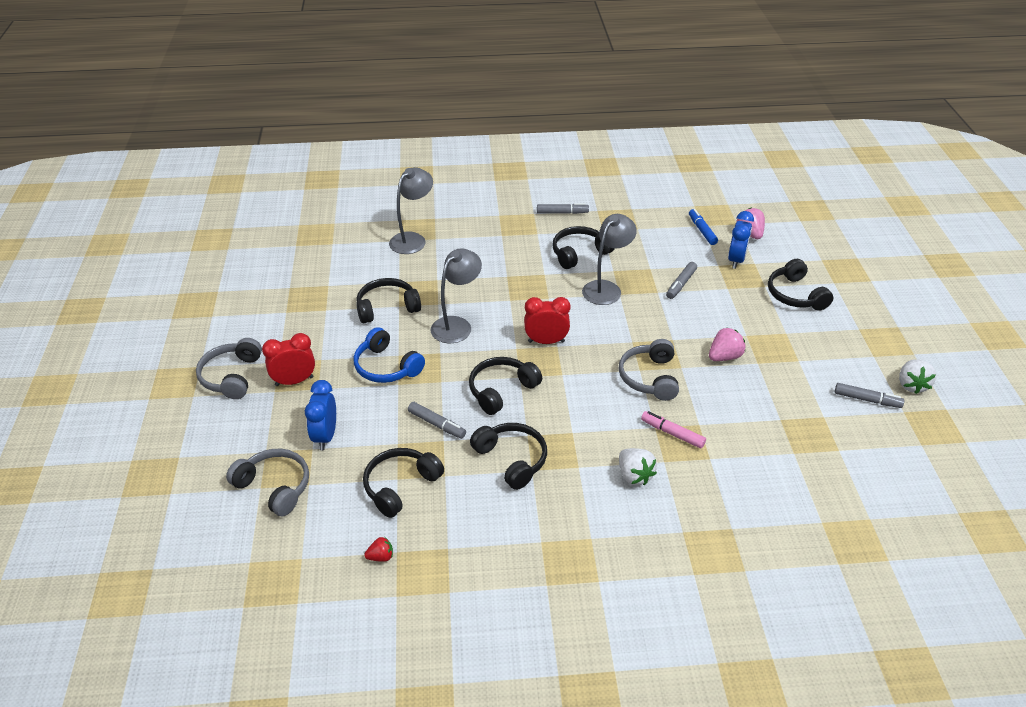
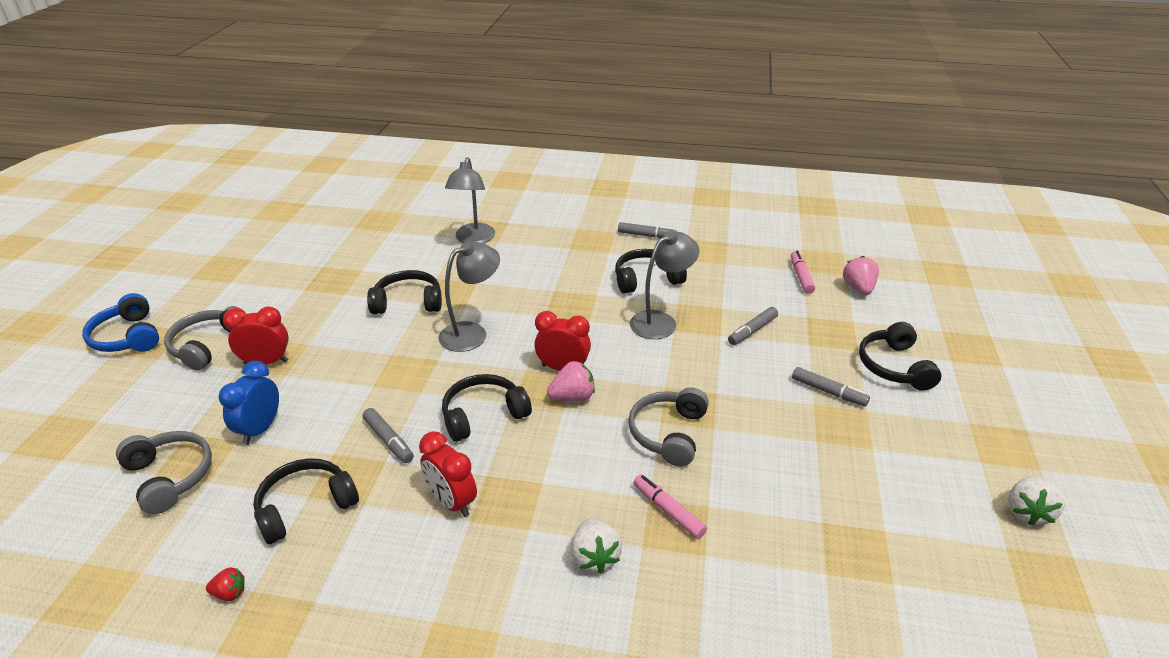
camera: 15 degrees right, 5 degrees down
(386, 367) = (371, 364): blue headphones -> blue headphones (128, 337)
(412, 239) = (473, 239): grey lamp -> grey lamp turned 135 degrees clockwise
(511, 460) = (452, 502): black headphones -> red clock
(702, 230) = (801, 276): blue marker -> pink marker
(724, 357) = (774, 425): pink strawberry -> pink strawberry (572, 397)
(736, 260) = (831, 315): blue clock -> none
(867, 400) = (955, 519): grey marker -> grey marker (828, 392)

